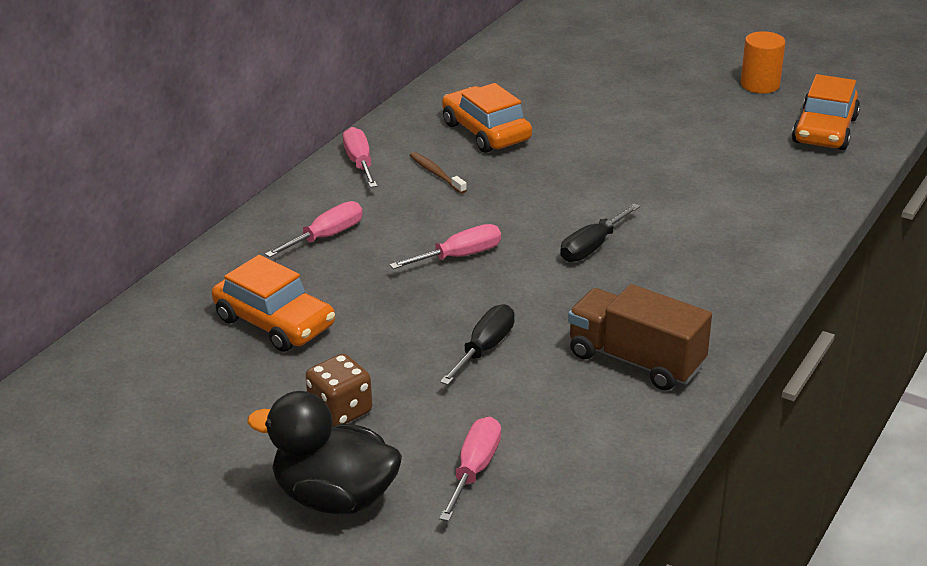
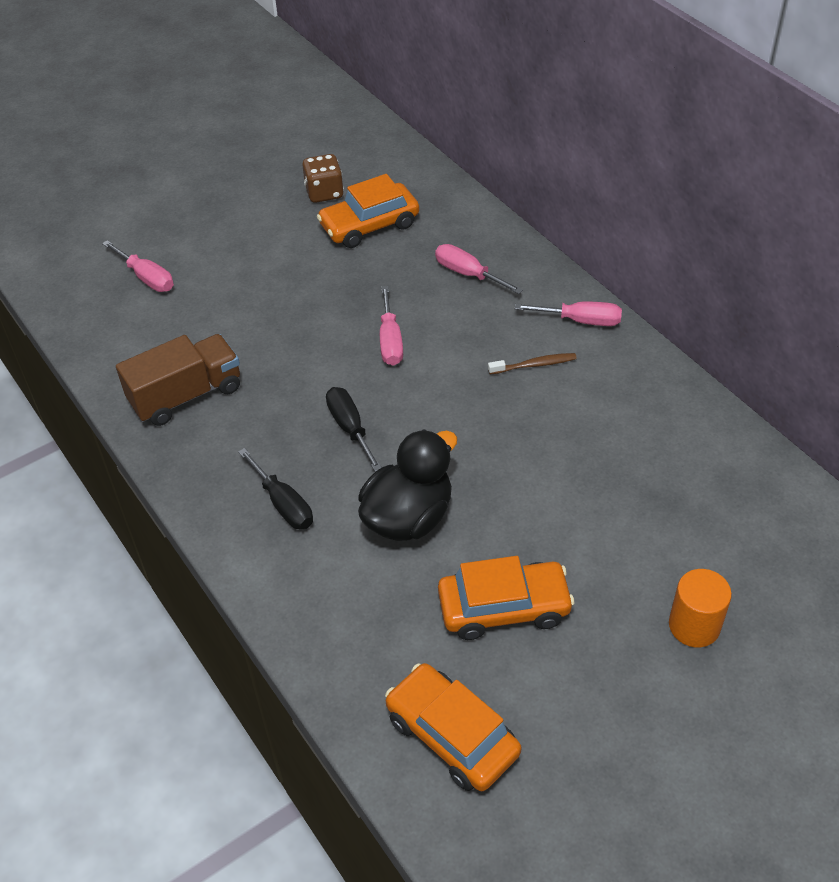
camera: 115 degrees right, 15 degrees up
(326, 236) = (468, 274): pink screwdriver -> pink screwdriver turned 150 degrees clockwise
(335, 497) = (173, 215): black duck -> black duck (408, 517)
(340, 411) = (249, 234): brown dice -> brown dice (324, 193)
(485, 348) = (262, 319): black screwdriver -> black screwdriver (283, 504)
(486, 132) = (598, 424): orange car -> orange car (504, 607)
(760, 85) = (598, 729): orange cylinder -> orange cylinder (694, 626)

